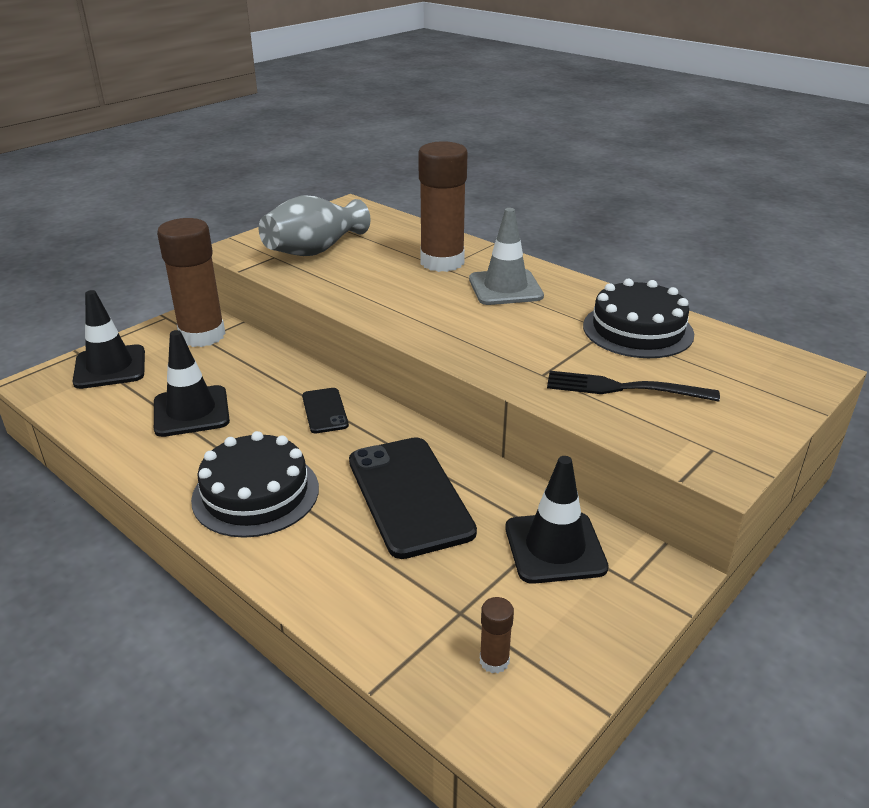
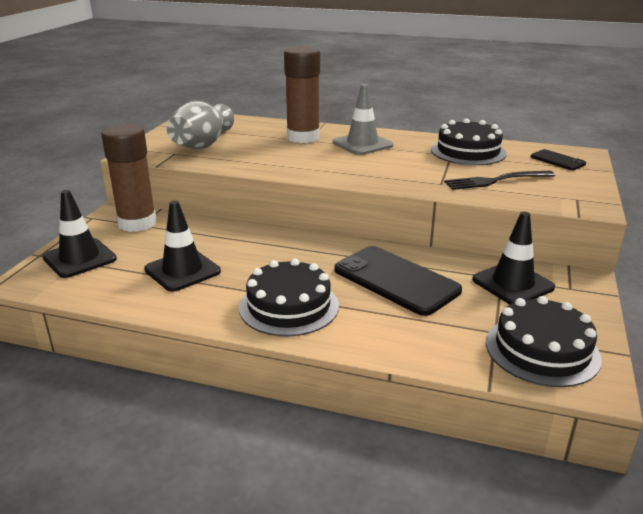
camera: 25 degrees left, 5 degrees down
(325, 411) = (285, 247): black phone -> black phone (557, 160)
(494, 661) = (542, 350): brown glue stick -> black cake

